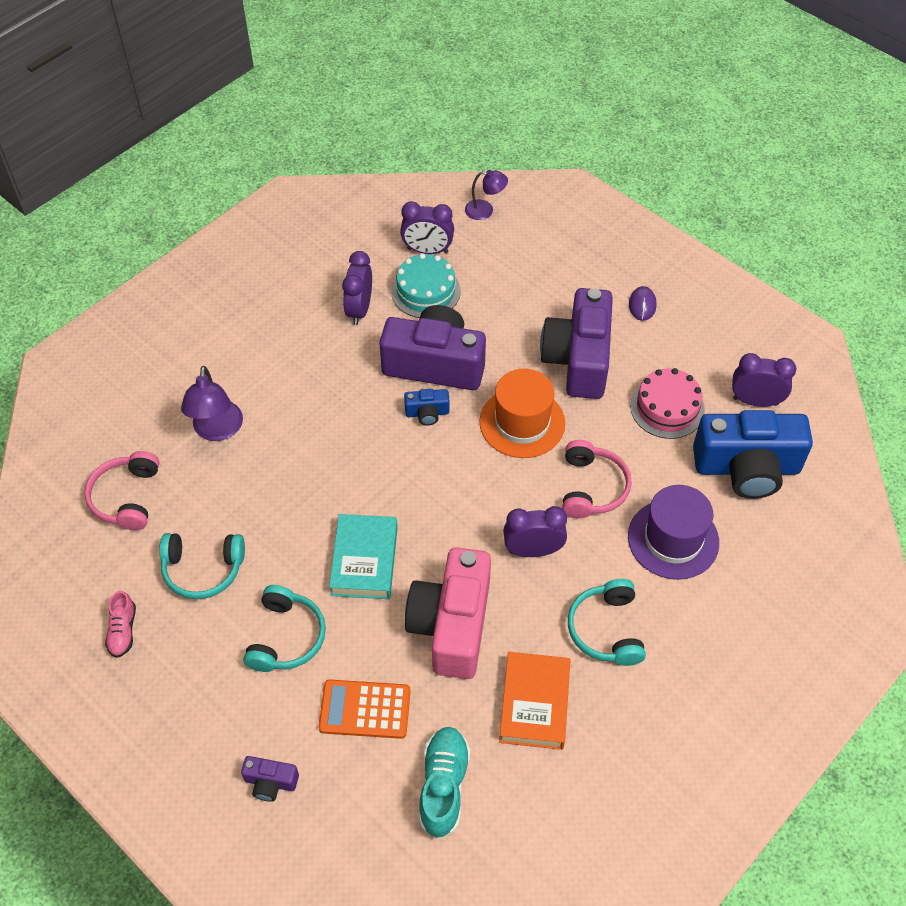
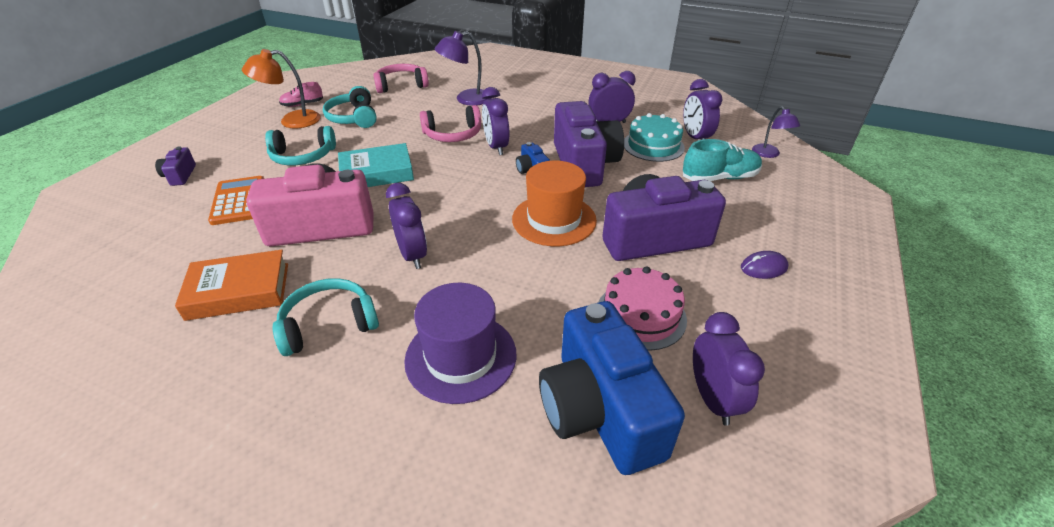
camera: 70 degrees right, 15 degrees down
(173, 647) = (292, 121): none -> orange lamp
(361, 431) = (496, 147): none -> purple clock
(443, 786) = (159, 254): turquoise shoe -> turquoise shoe (719, 178)
(591, 487) = (502, 278): pink headphones -> pink headphones (453, 134)

